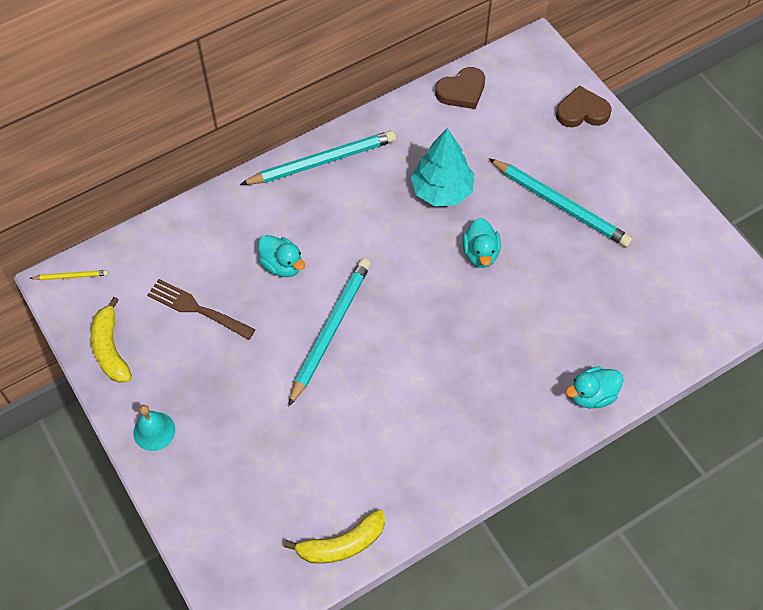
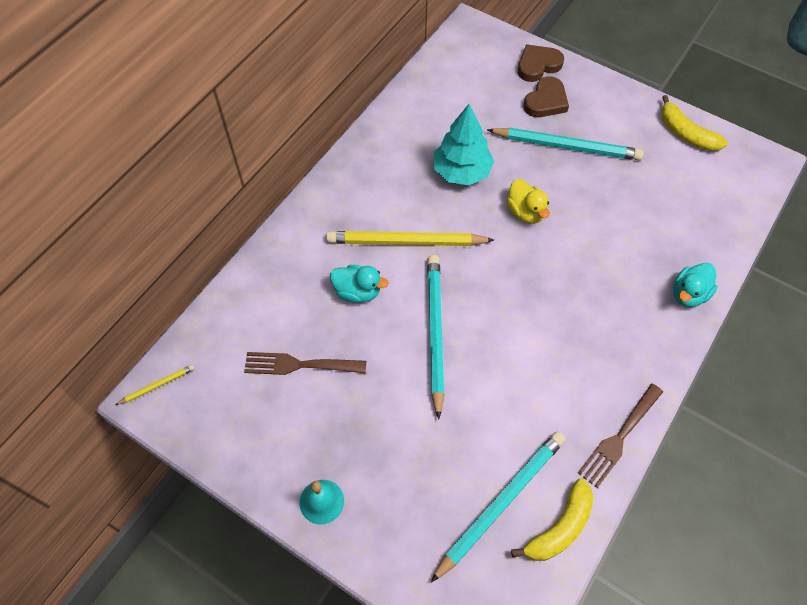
camera: 25 degrees left, 0 degrees up
(110, 348) = (234, 439): yellow banana -> yellow banana (686, 133)
(322, 161) = (342, 186): turquoise pencil -> turquoise pencil (501, 503)
(351, 237) = (406, 242): none -> yellow pencil
(442, 493) = (619, 437): none -> brown fork
(461, 91) = (430, 84): brown heart -> brown heart (546, 101)
(480, 253) = (525, 212): turquoise duck -> yellow duck

